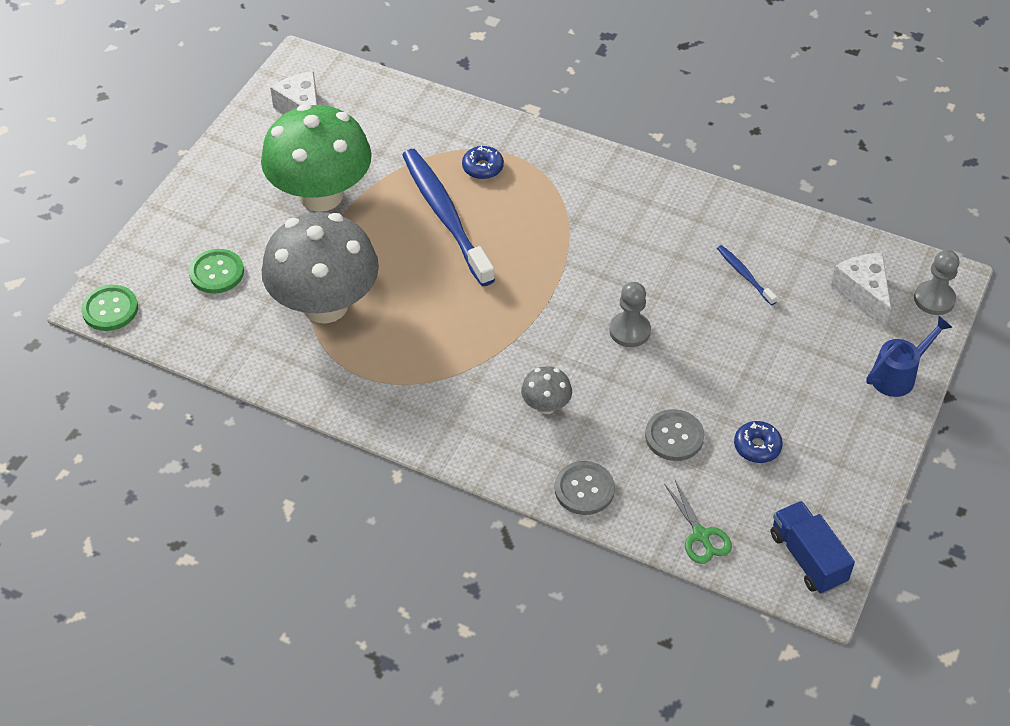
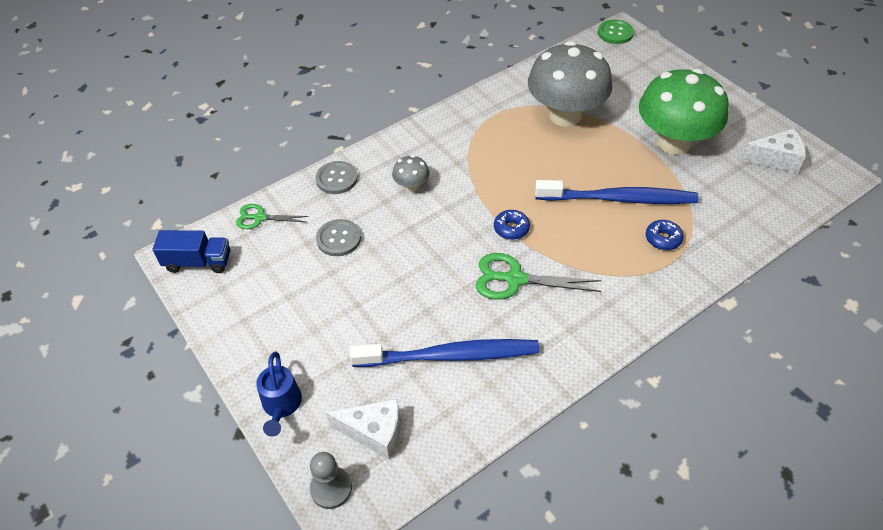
camera: 120 degrees right, 0 degrees up
(217, 272) = (622, 78): green button -> none
(617, 261) = (515, 279): none -> green scissors
(629, 331) = (443, 256): grey pawn -> none
(744, 275) = (450, 356): blue toothbrush -> blue toothbrush, size x2.28
(757, 446) = (295, 279): blue donut -> blue donut (511, 228)

